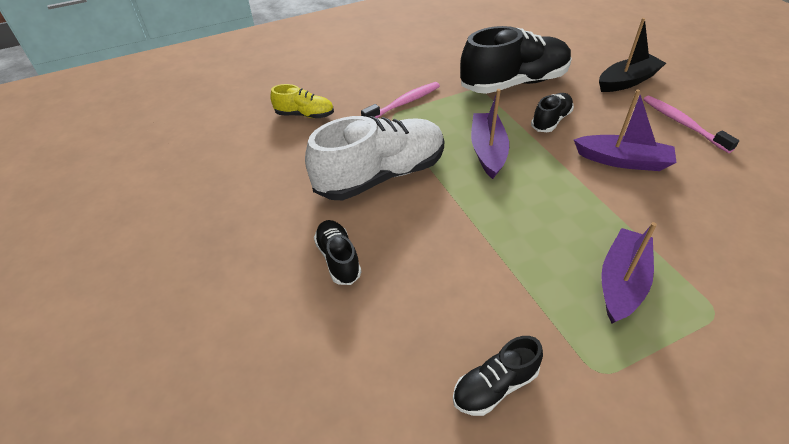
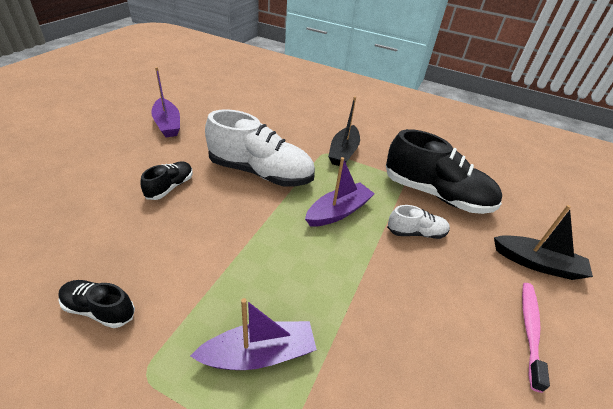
camera: 45 degrees right, 5 degrees down
(305, 115) = (285, 120): yellow shoe -> none
(403, 103) = (343, 152): pink toothbrush -> black boat
(551, 120) = (416, 233): black shoe -> white shoe
(623, 160) = (418, 300): purple boat -> purple boat (167, 124)

